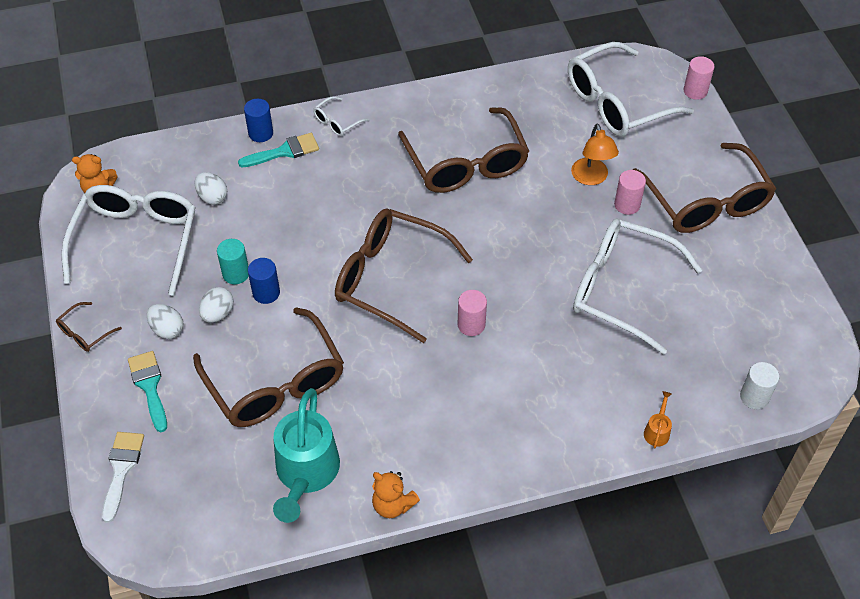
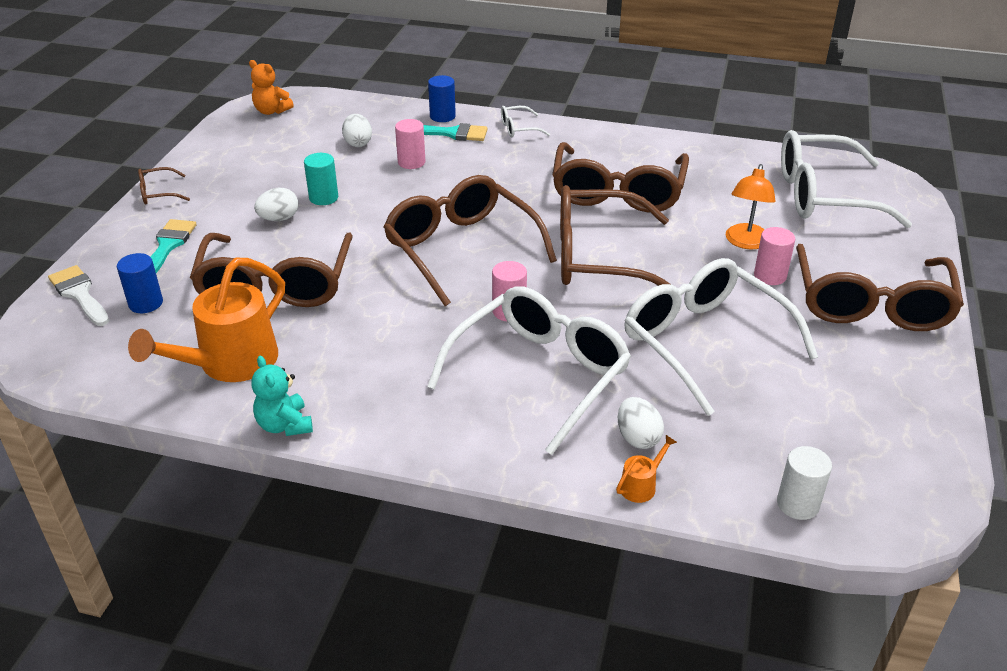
camera: 30 degrees right, 15 degrees down
(121, 469) = (79, 294): white brush -> white brush turned 75 degrees counterclockwise
(137, 240) = (266, 150): white glasses -> white glasses (540, 374)
(167, 329) = (225, 214): white egg -> white egg (637, 438)
(266, 293) = (336, 219): blue cylinder -> blue cylinder (146, 303)
(306, 474) = (229, 364): turquoise watering can -> orange watering can
(393, 505) = (284, 425): orange teddy bear -> turquoise teddy bear
(497, 241) = (597, 257): none -> brown glasses
(695, 91) = (927, 212): pink cylinder -> pink cylinder (411, 162)

